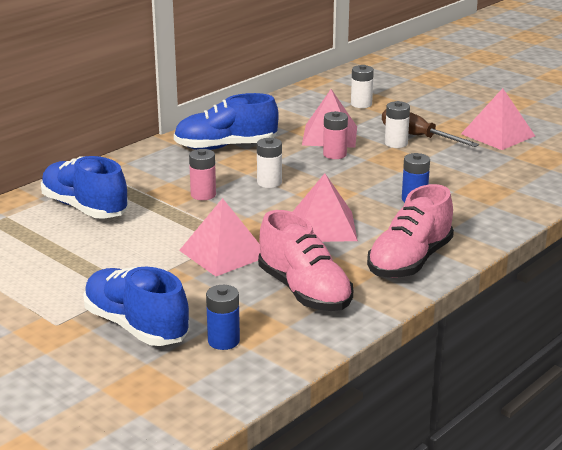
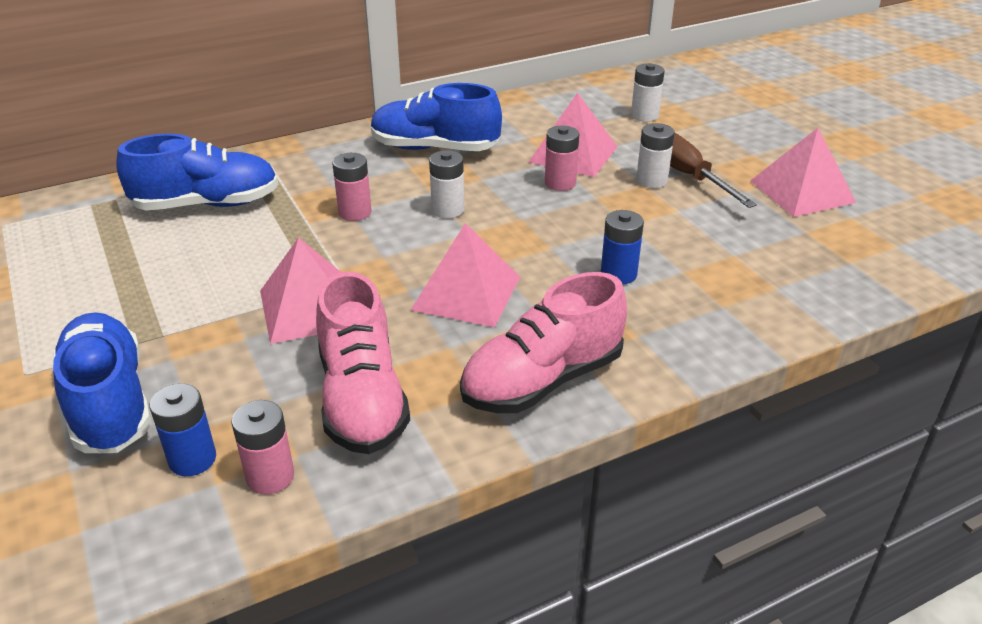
camera: 20 degrees right, 10 degrees up
(85, 208) = (207, 204): blue shoe -> blue shoe turned 105 degrees clockwise
(282, 338) = (270, 476): none -> pink battery

